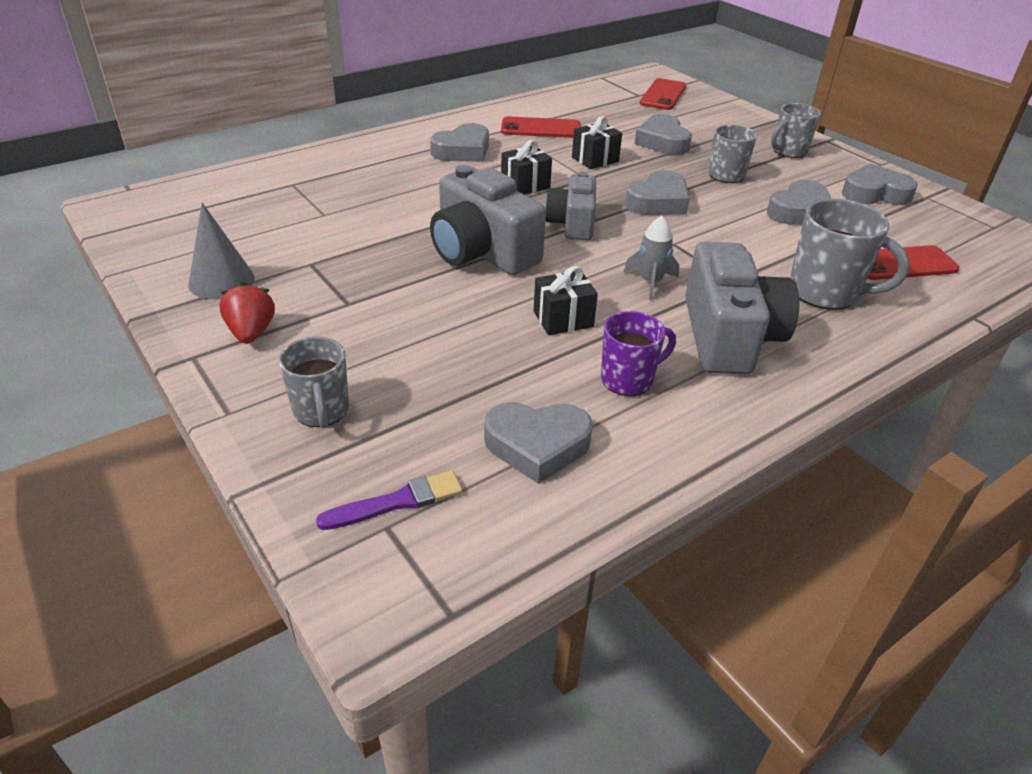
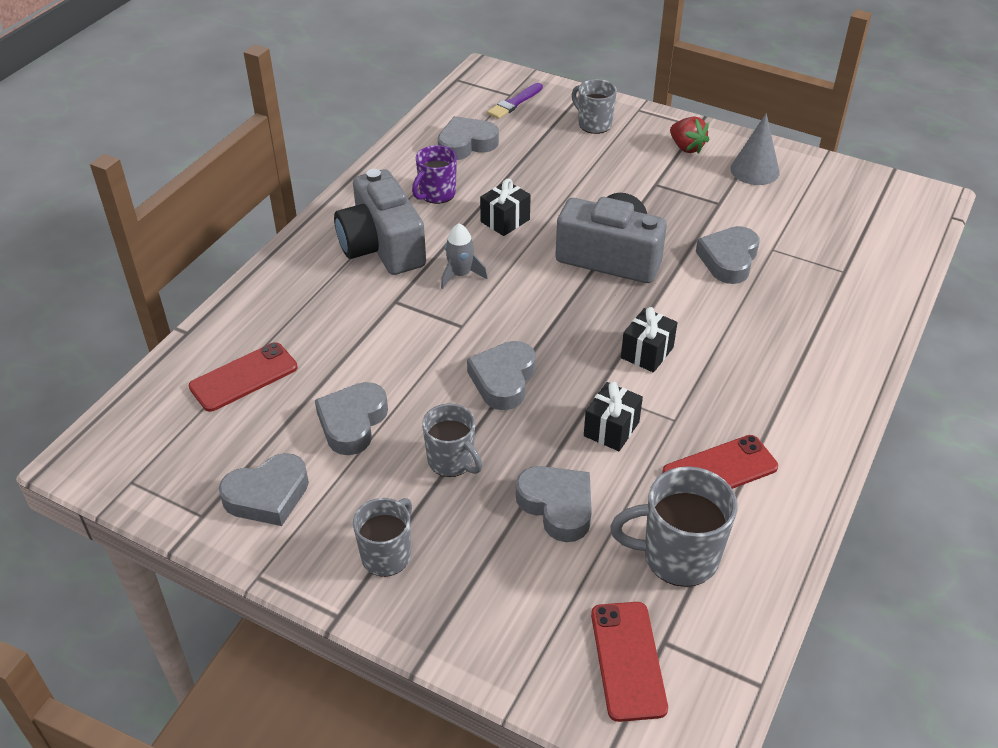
camera: 155 degrees right, 5 degrees up
(463, 151) = (759, 384): grey heart -> grey heart (728, 259)
(572, 223) = (564, 316): grey camera -> none
(825, 292) = (314, 315): grey mug -> grey mug (678, 556)

